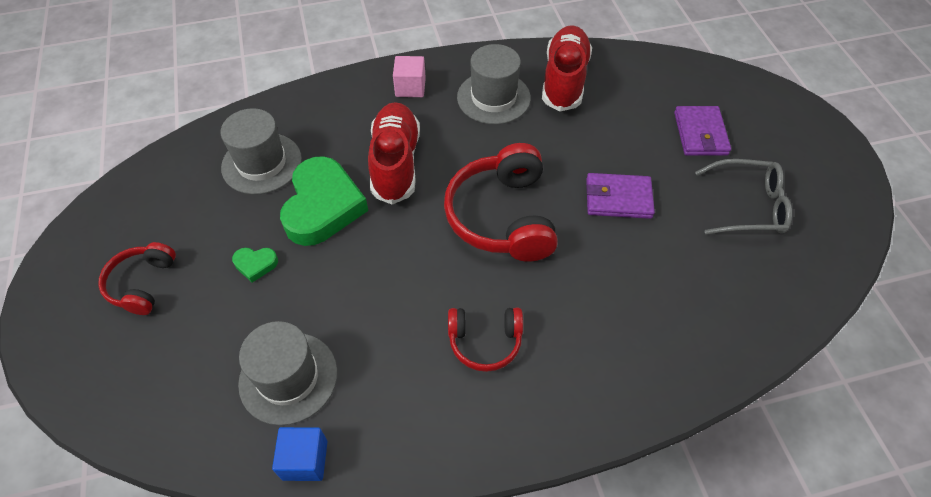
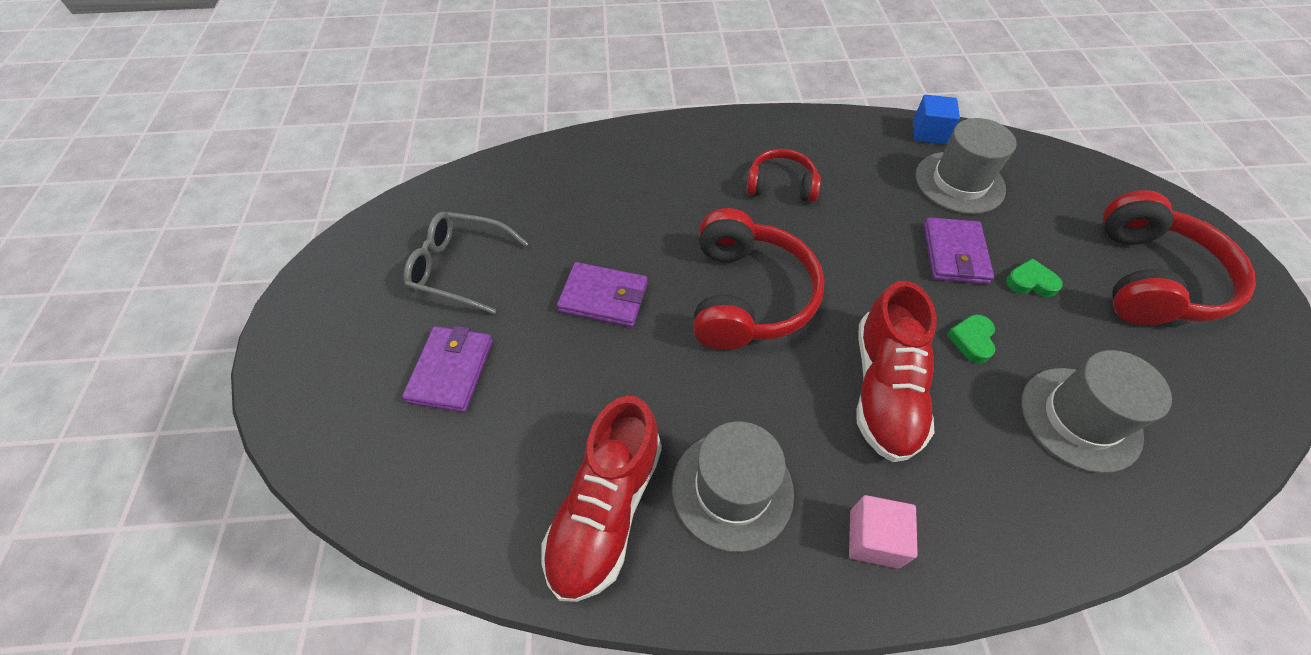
camera: 170 degrees left, 0 degrees up
(142, 284) = (1151, 279): red headphones -> red headphones, size x1.76
(317, 284) = (954, 254): none -> purple wallet
(323, 206) = (972, 340): green heart -> green heart, size x0.43

